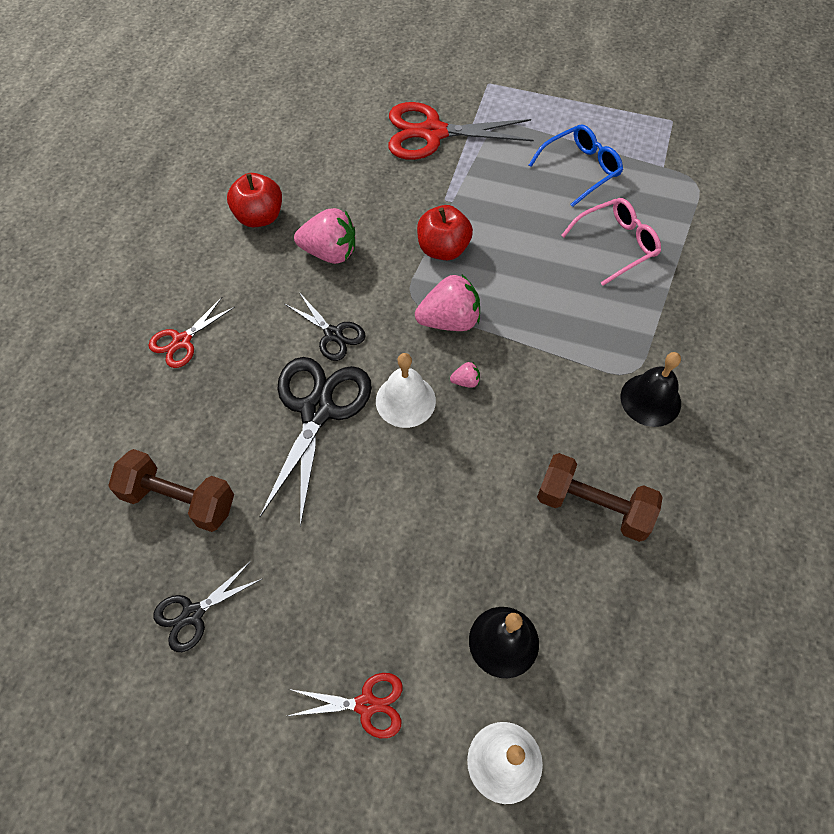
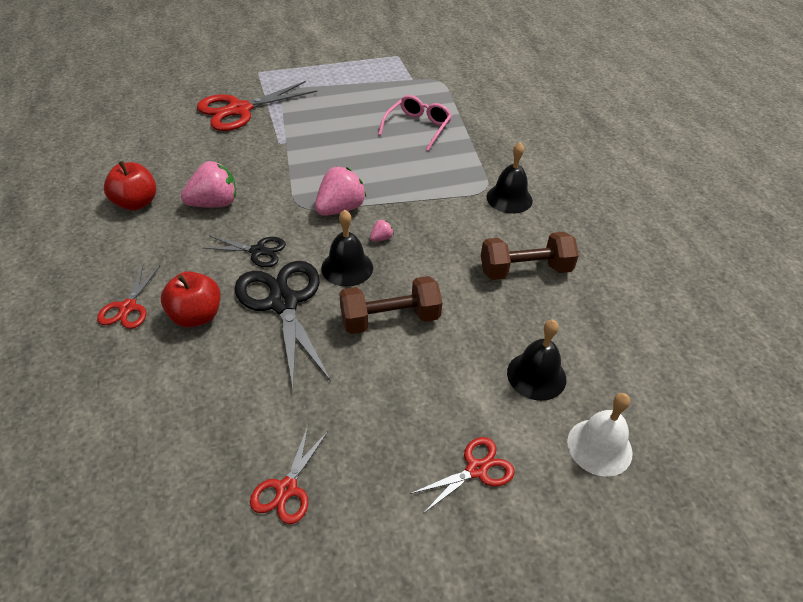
camera: 35 degrees left, 15 degrees down
(179, 499) = (210, 415): brown dumbbell -> brown dumbbell (390, 319)
(193, 614) = (287, 489): black scissors -> red scissors
(405, 400) = (347, 267): white bell -> black bell
(443, 249) = (301, 171): red apple -> red apple (196, 316)
(580, 169) = (361, 97): blue glasses -> none

